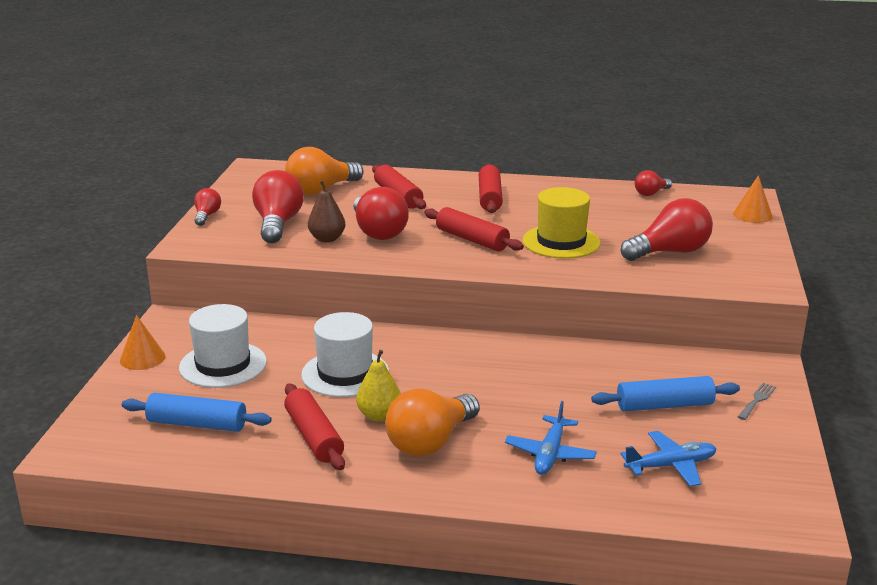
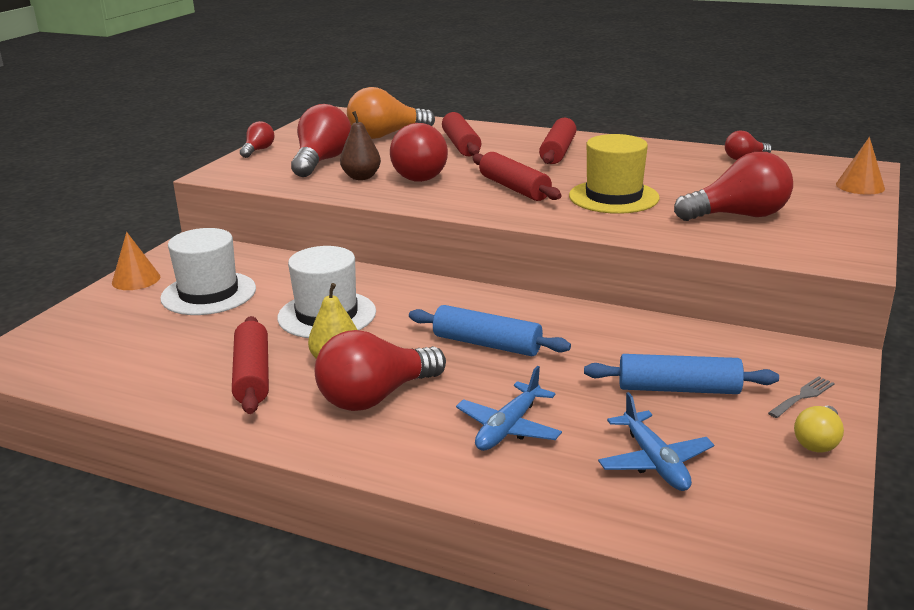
camera: 15 degrees right, 0 degrees up
(197, 424) = (142, 348): blue rolling pin -> blue rolling pin (487, 344)
(430, 442) = (376, 397): orange light bulb -> red light bulb
(671, 466) = (654, 462): blue plane -> blue plane turned 75 degrees clockwise
(779, 434) = (817, 441): none -> yellow light bulb

